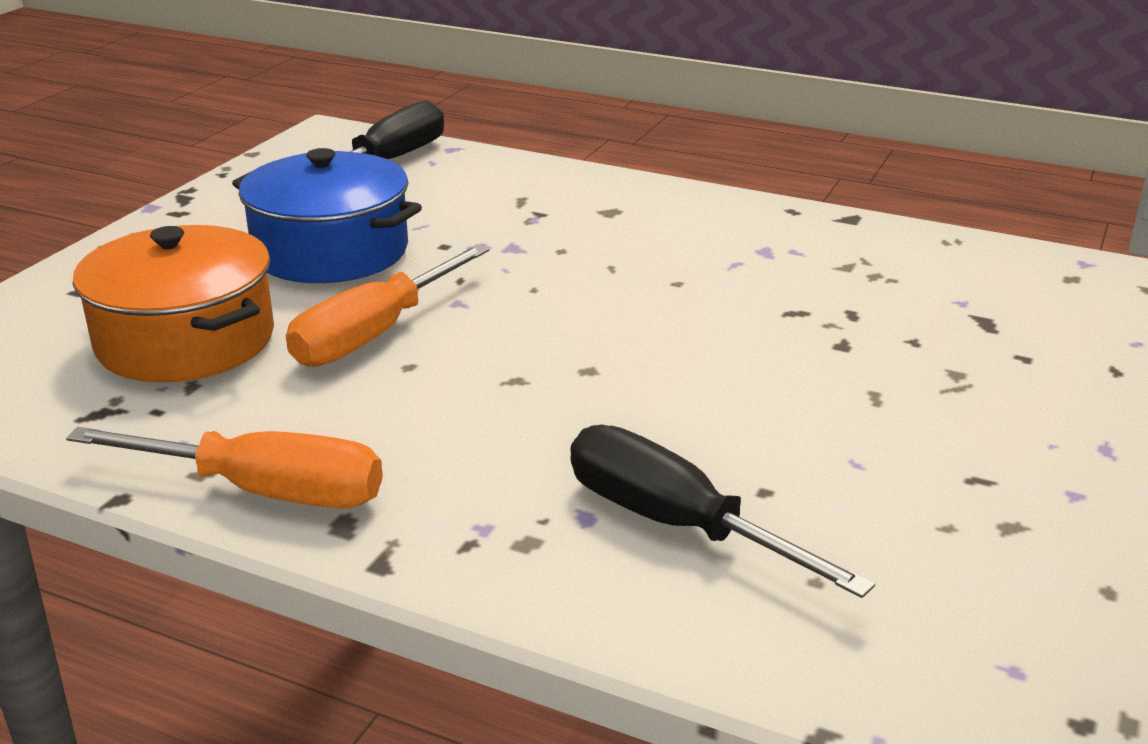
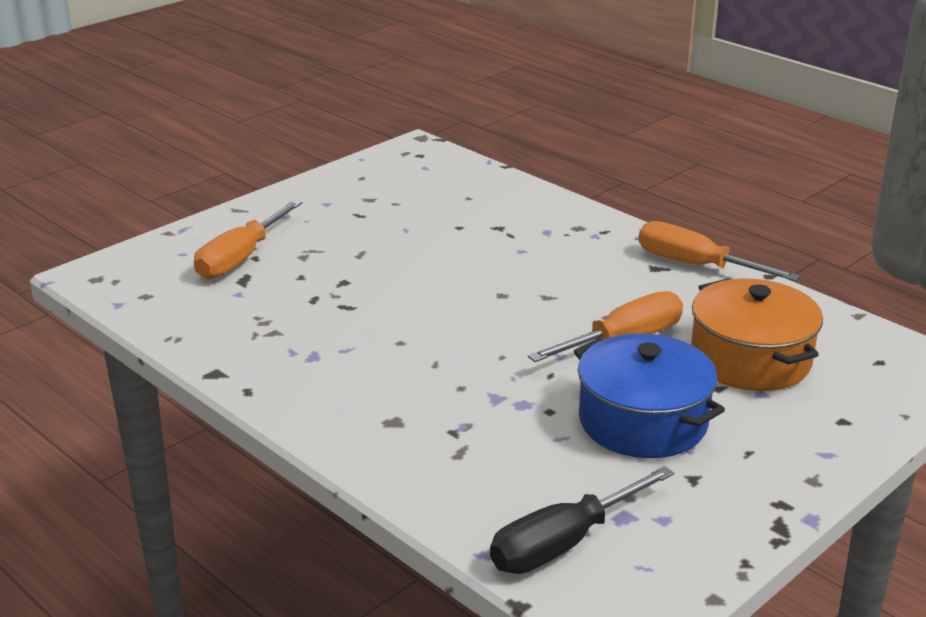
camera: 160 degrees left, 0 degrees up
(677, 525) = (509, 221): black screwdriver -> none
(1041, 351) = (241, 258): none -> orange screwdriver

